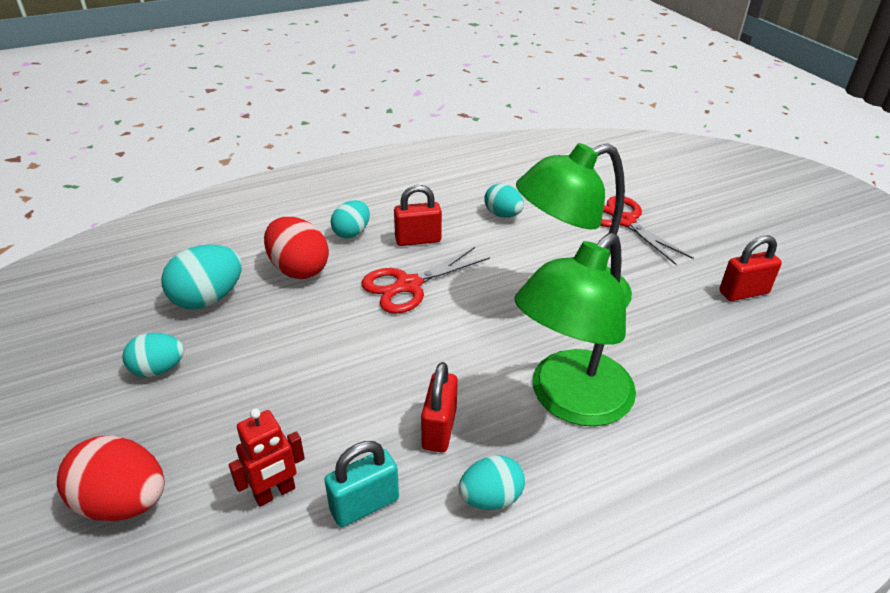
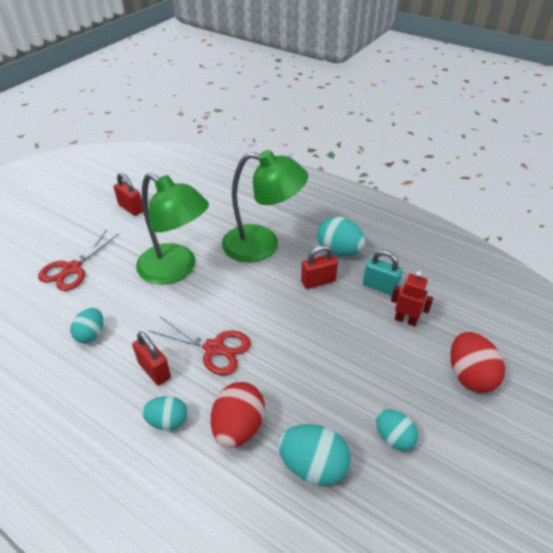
camera: 120 degrees left, 5 degrees up
(490, 498) = (339, 251): turquoise egg -> turquoise egg, size x1.54

